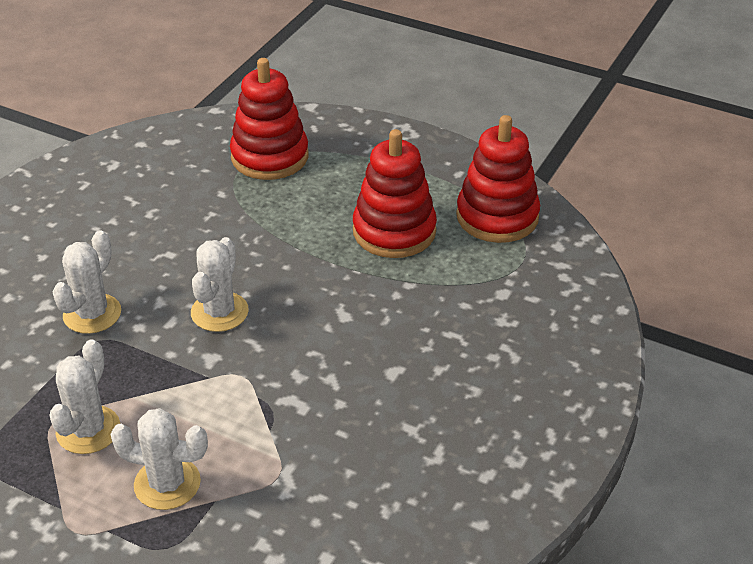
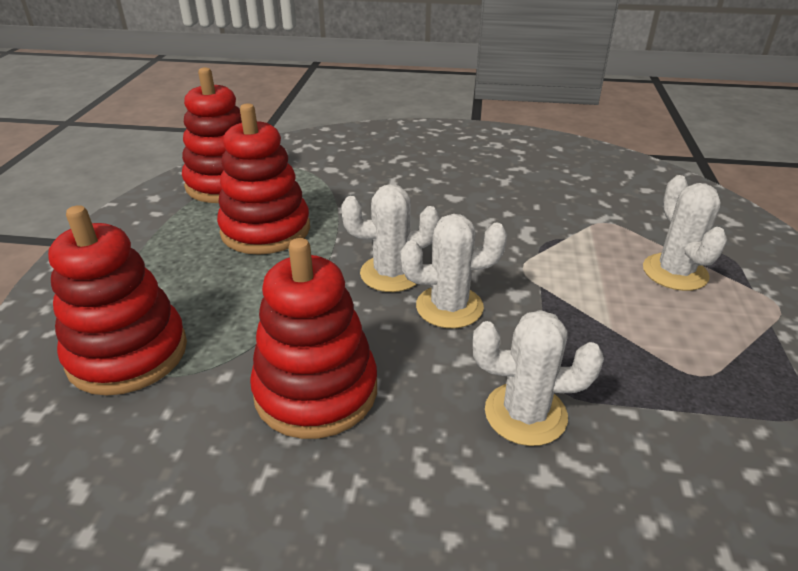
camera: 110 degrees left, 5 degrees down
(88, 430) = (679, 343): white cactus -> white cactus (391, 273)
(180, 228) = (316, 391): none -> red stacking toy

